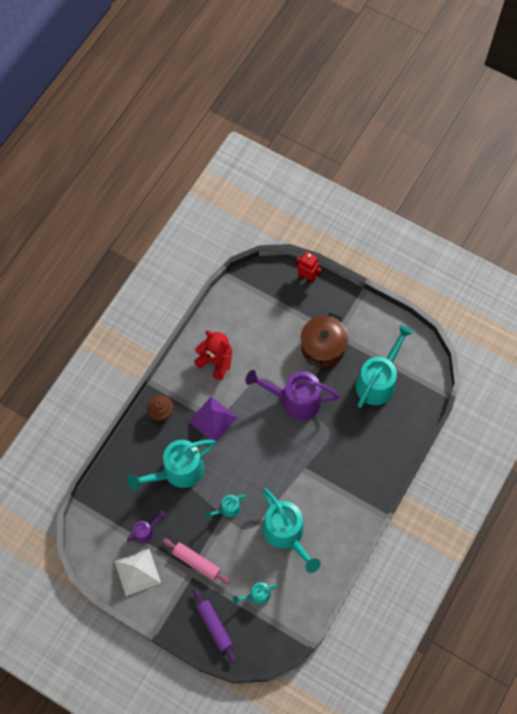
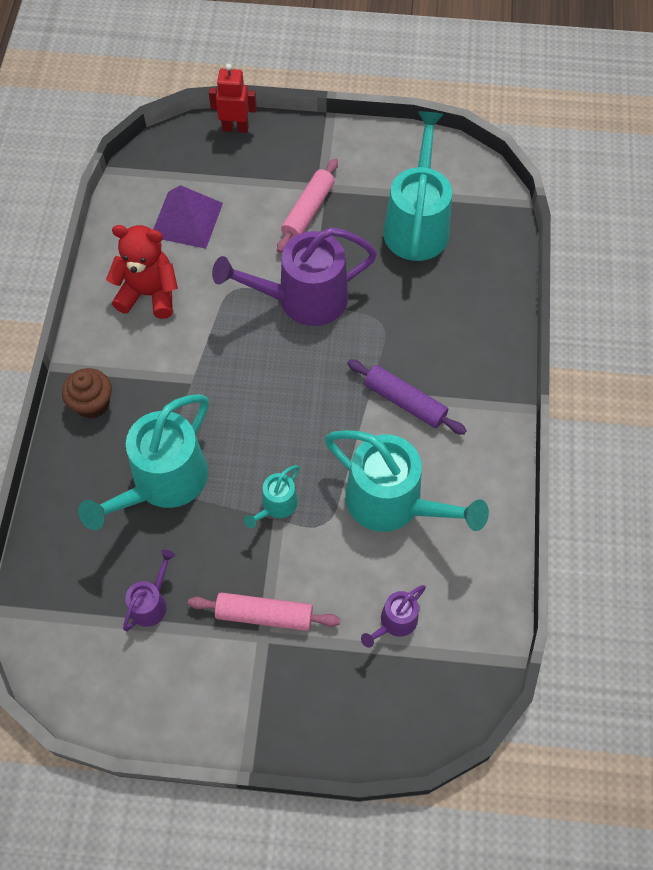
camera: 25 degrees left, 5 degrees down
(137, 572) = (167, 679): white pyramid -> none
(213, 419) = (184, 380): purple pyramid -> purple pyramid (186, 219)
(214, 626) = (348, 709): purple rolling pin -> purple rolling pin (405, 402)
(257, 595) = (394, 622): turquoise watering can -> purple watering can
(322, 347) = (308, 211): brown pot -> pink rolling pin

